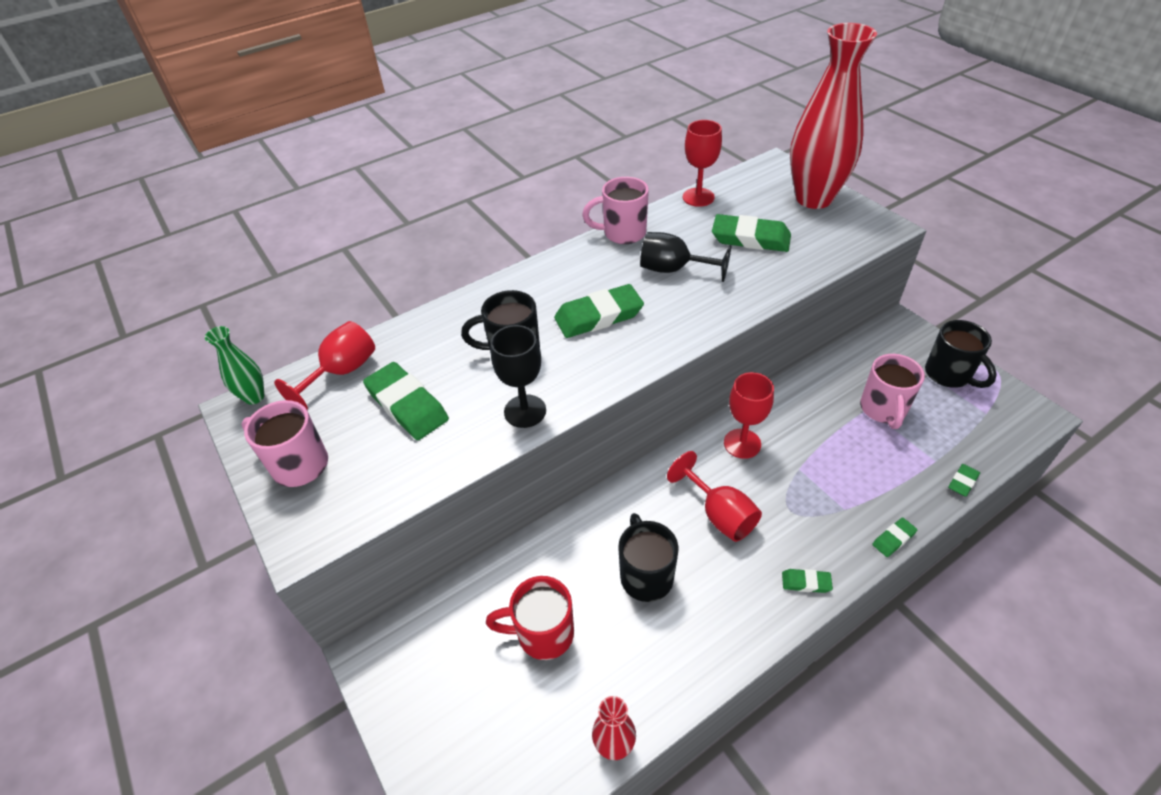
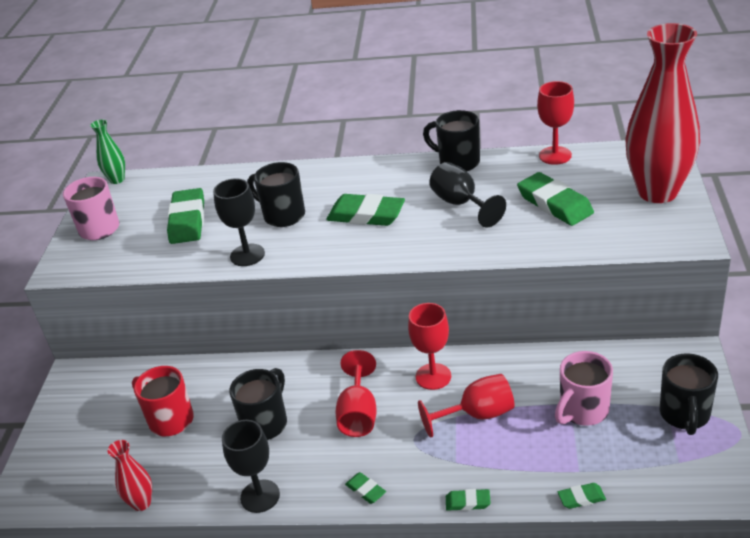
camera: 40 degrees right, 10 degrees down
(342, 372) = (175, 185): red goblet -> red goblet (477, 415)
(622, 233) = (458, 162): pink mug -> black mug
(723, 653) = (260, 496): none -> black goblet

